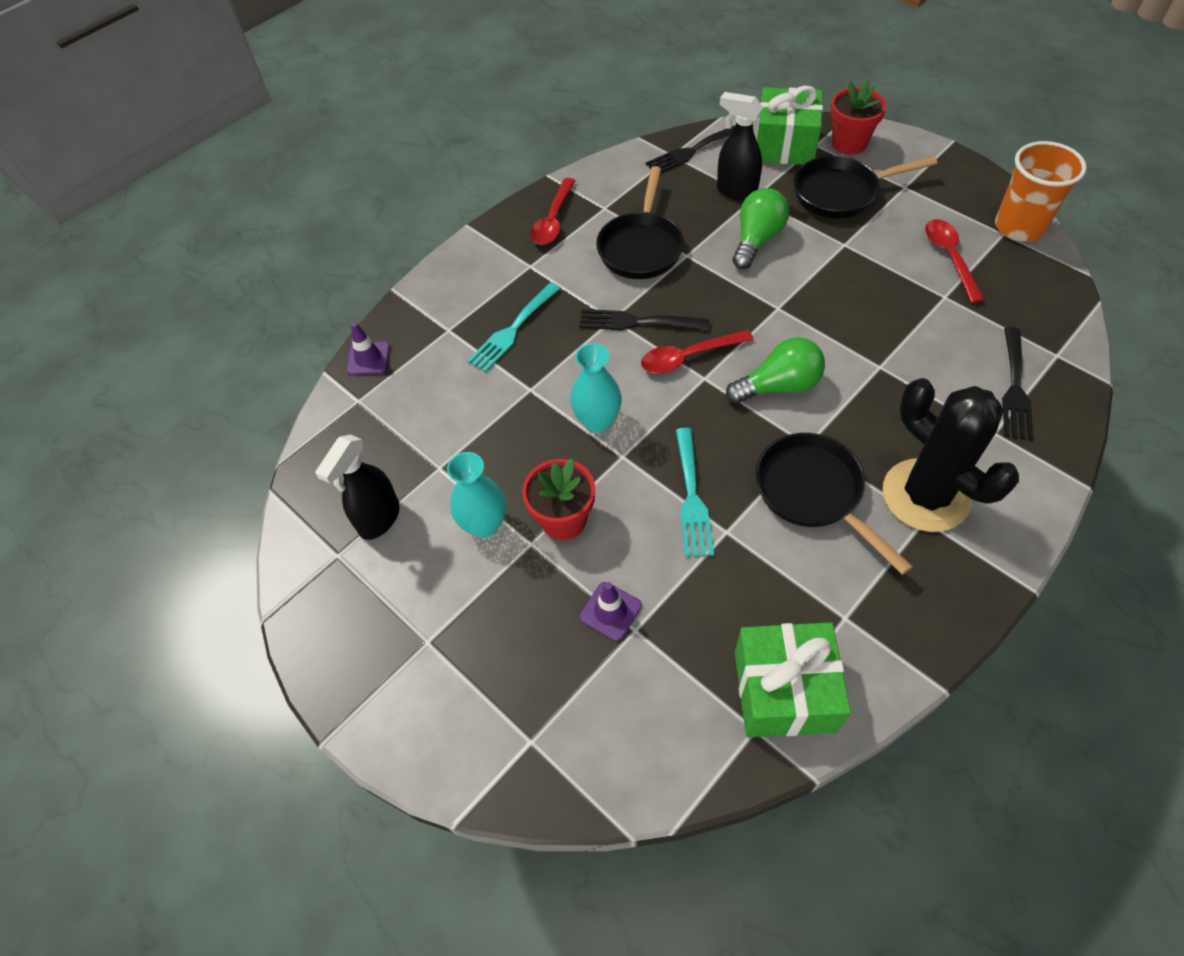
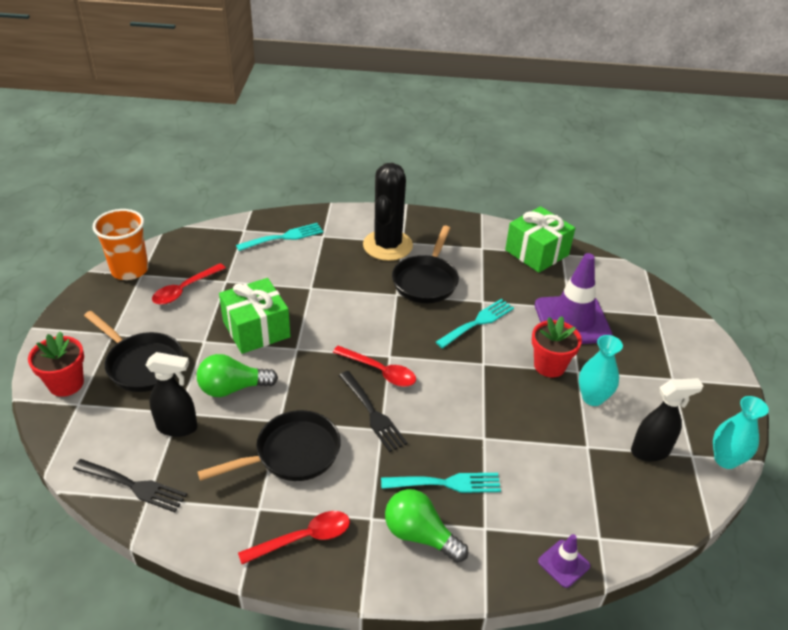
camera: 135 degrees left, 15 degrees down
(597, 421) = (472, 388): turquoise vase -> turquoise vase (725, 459)
(610, 611) = (572, 320): purple traffic cone -> purple traffic cone, size x2.20
(736, 191) = (177, 427): black spray bottle -> black spray bottle turned 75 degrees counterclockwise
(778, 386) = (365, 321): green light bulb -> green light bulb (420, 535)
(784, 145) = (90, 423): green gift -> green gift (256, 329)
(1015, 388) = (284, 237): black fork -> turquoise fork

